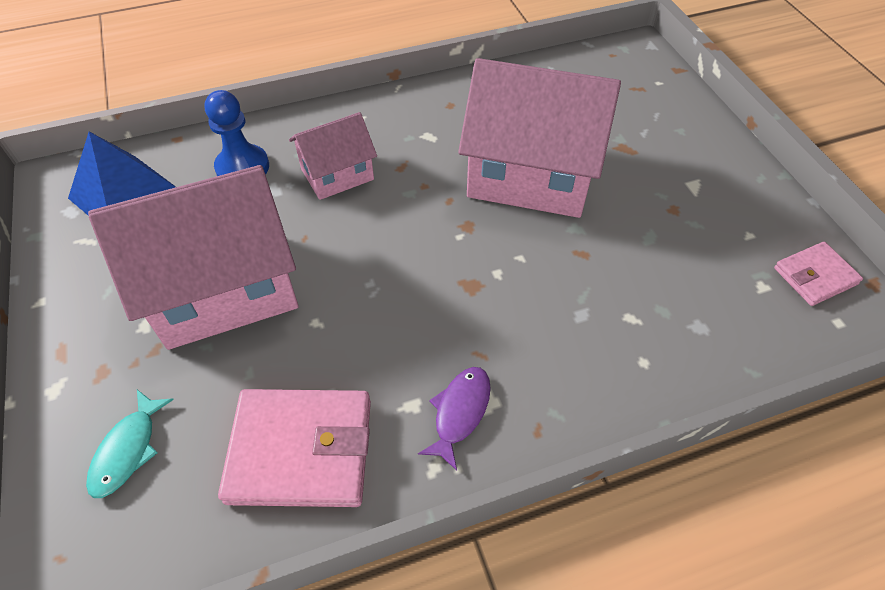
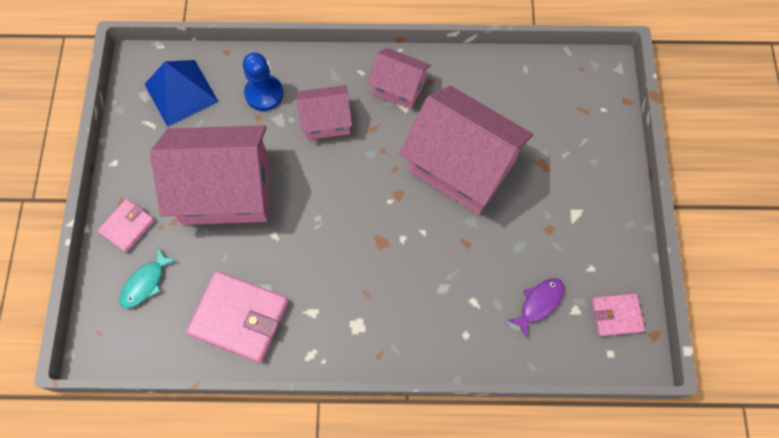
camera: 20 degrees right, 15 degrees up
(79, 379) = (127, 226): none -> pink wallet
(414, 119) = (399, 87): none -> pink house
(460, 412) = (338, 327): purple fish -> purple fish (539, 303)

